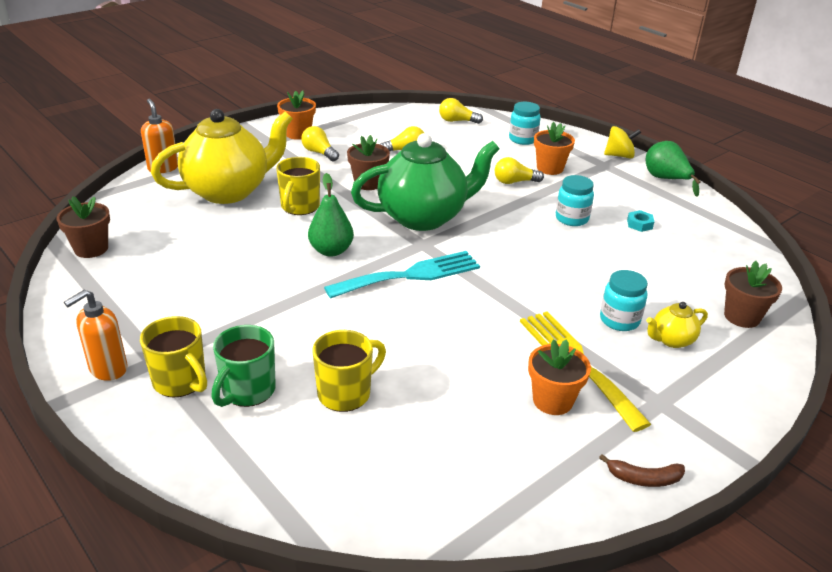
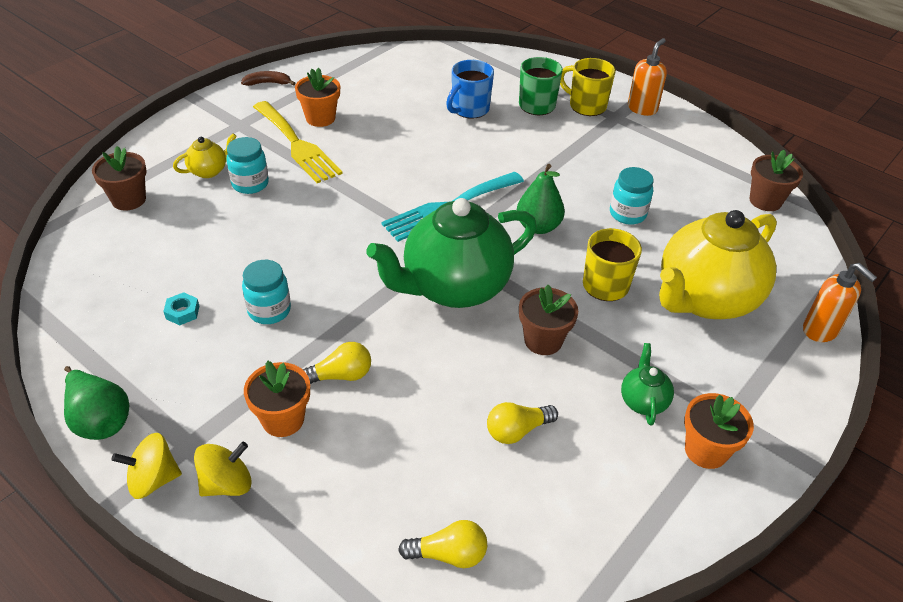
camera: 170 degrees right, 10 degrees up
(319, 153) = (643, 401): yellow light bulb -> green teapot
(346, 393) = (469, 109): yellow mug -> blue mug
(523, 139) = (321, 505): turquoise jar -> turquoise jar (627, 214)
(577, 150) = (227, 483): none -> yellow spinning top

